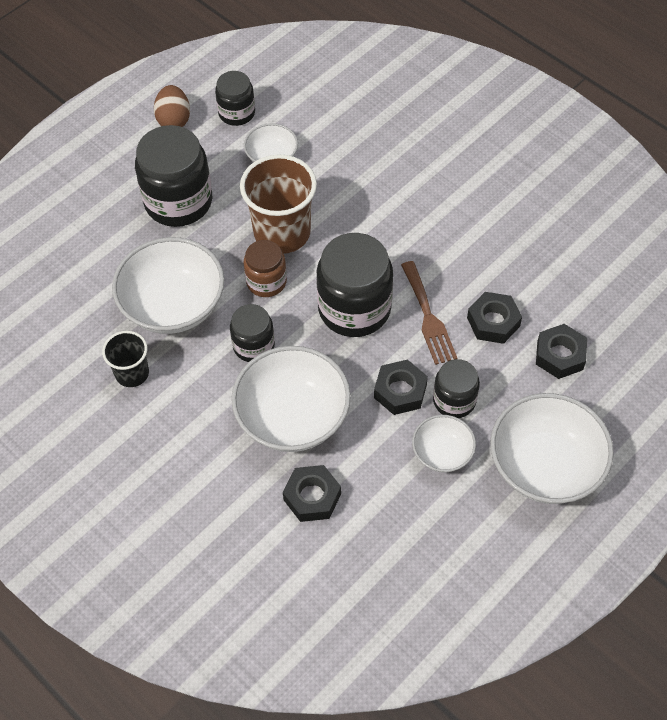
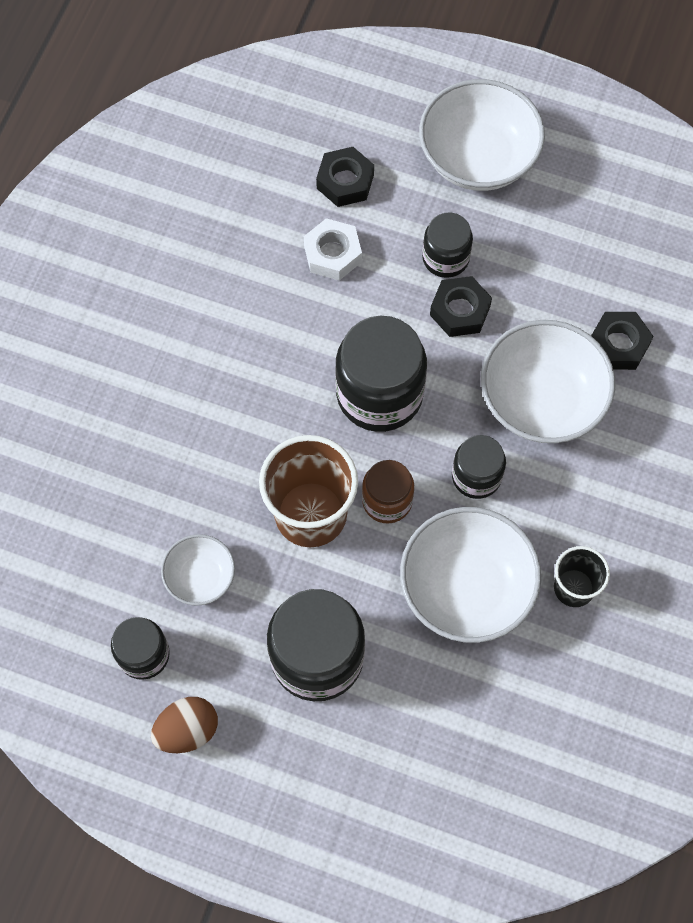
camera: 115 degrees left, 10 degrees up
(428, 317) = (356, 317): brown fork -> none
(442, 453) = (510, 248): white bowl -> none
(493, 322) = (332, 254): black nut -> white nut

